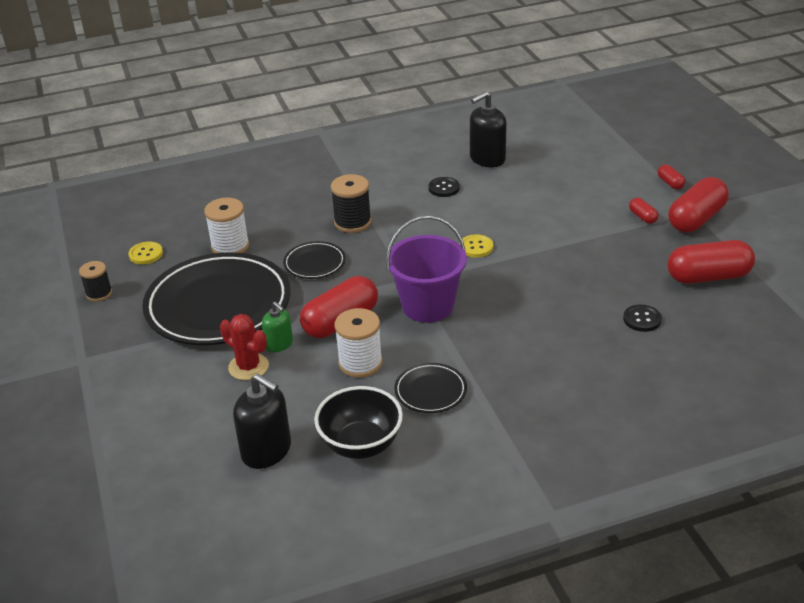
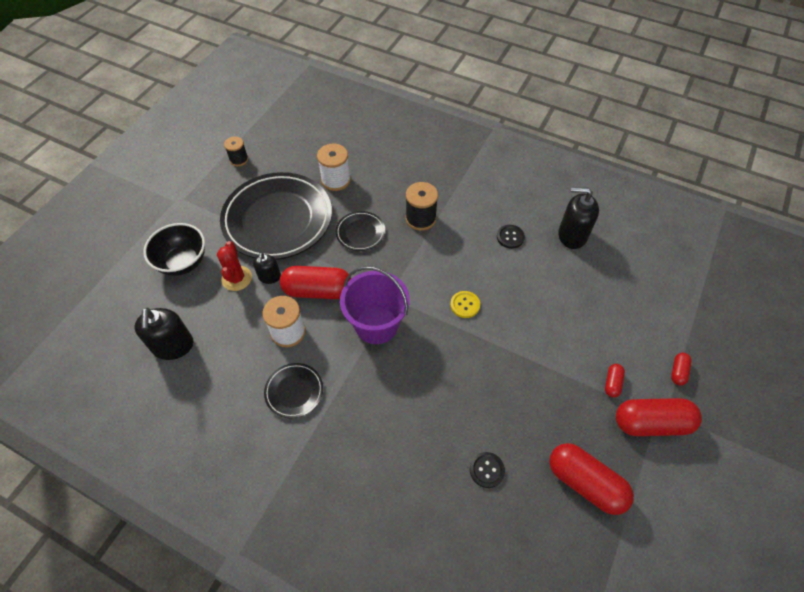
camera: 45 degrees right, 20 degrees up
(146, 254) = (291, 150): yellow button -> none
(279, 344) = (269, 277): green soap dispenser -> black soap dispenser
(361, 445) = (215, 391): black bowl -> black bowl (183, 262)

